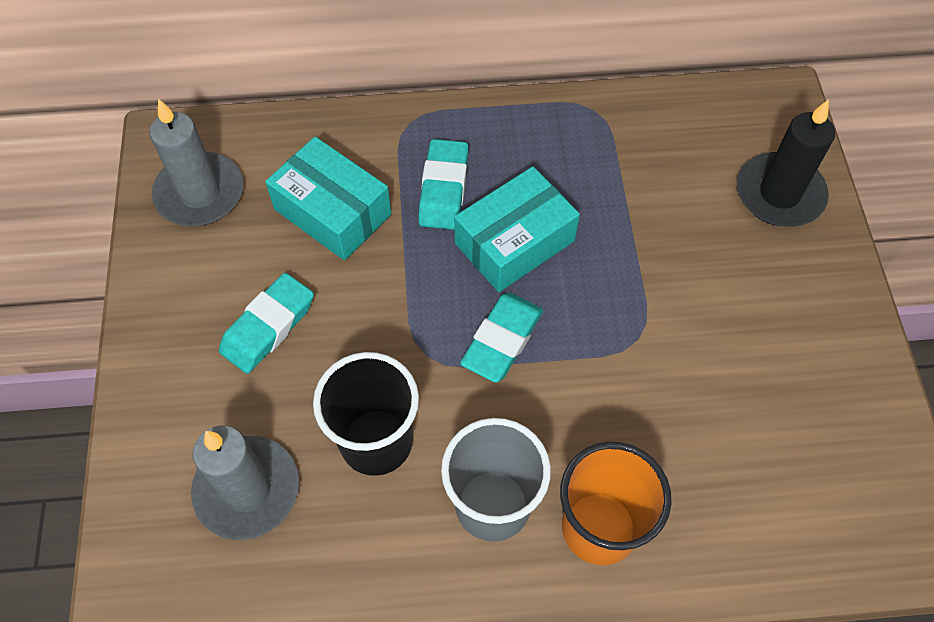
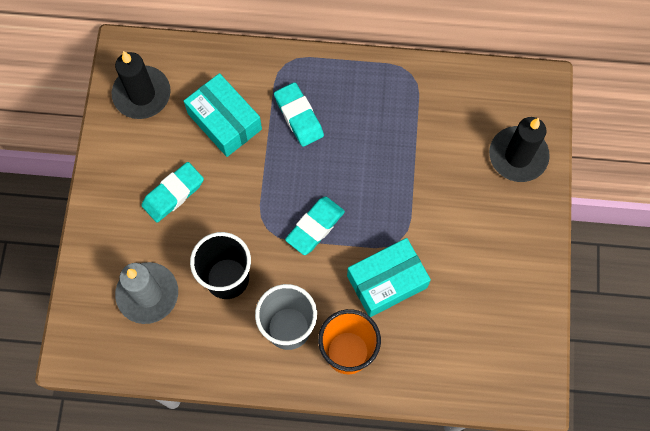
camera: 10 degrees right, 10 degrees up
(200, 193) = (142, 94): grey candle -> black candle
(444, 189) = (299, 116): turquoise eraser -> turquoise eraser turned 45 degrees counterclockwise
(514, 242) = (337, 162): turquoise box -> turquoise box (387, 281)

